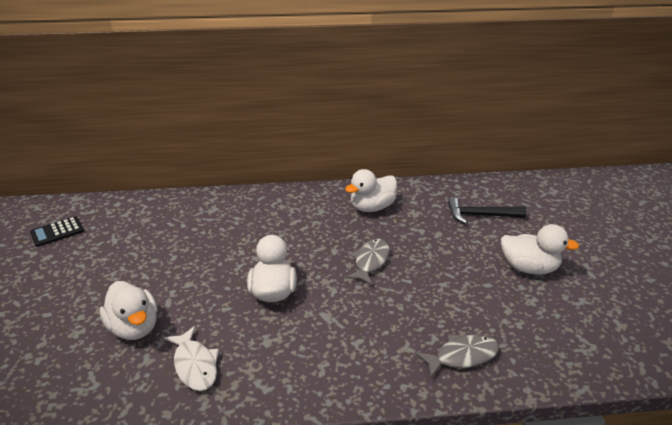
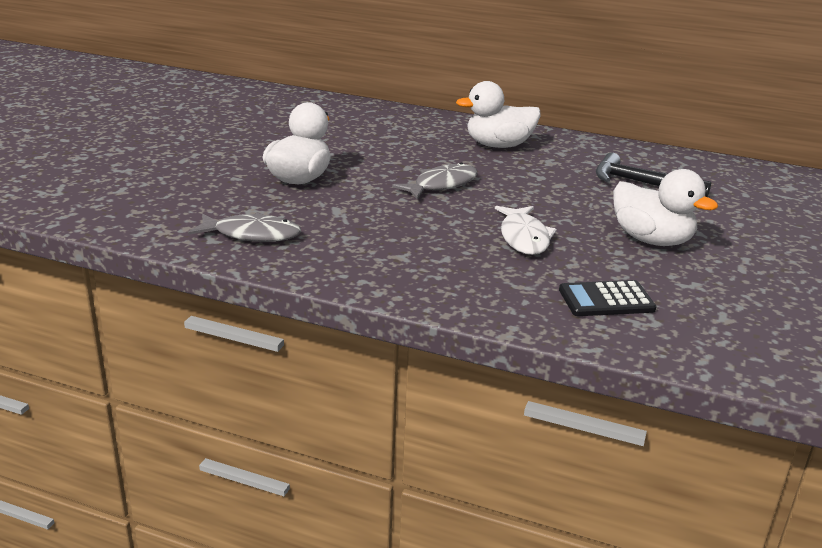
camera: 25 degrees right, 5 degrees down
(57, 232) = (131, 89): black calculator -> black calculator (606, 300)
(134, 327) = (132, 167): white duck -> none
(195, 365) = (161, 206): white fish -> white fish (524, 237)
(462, 356) = (462, 280): grey fish -> grey fish (252, 235)

